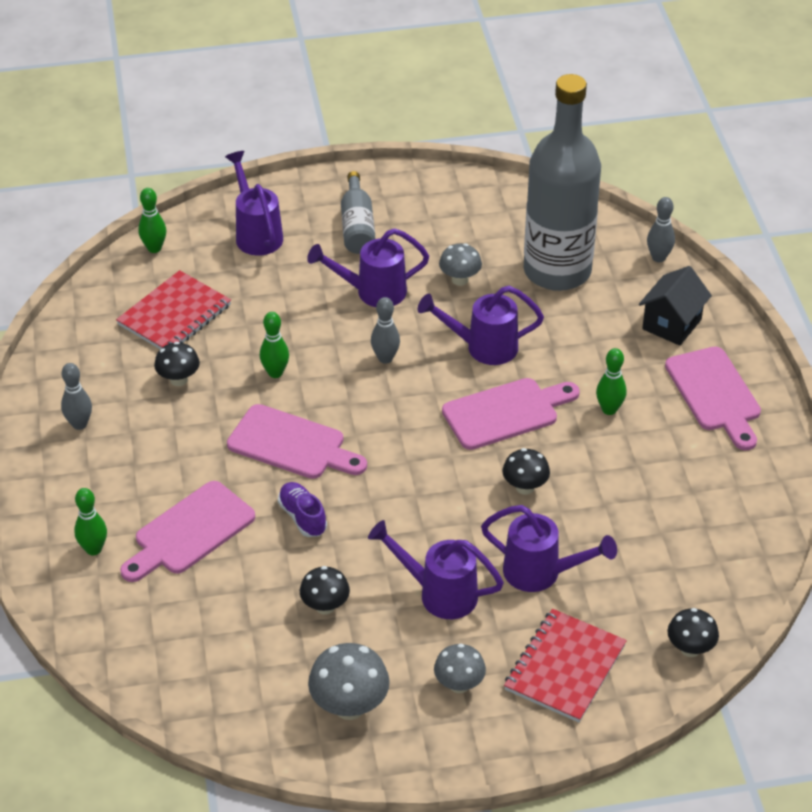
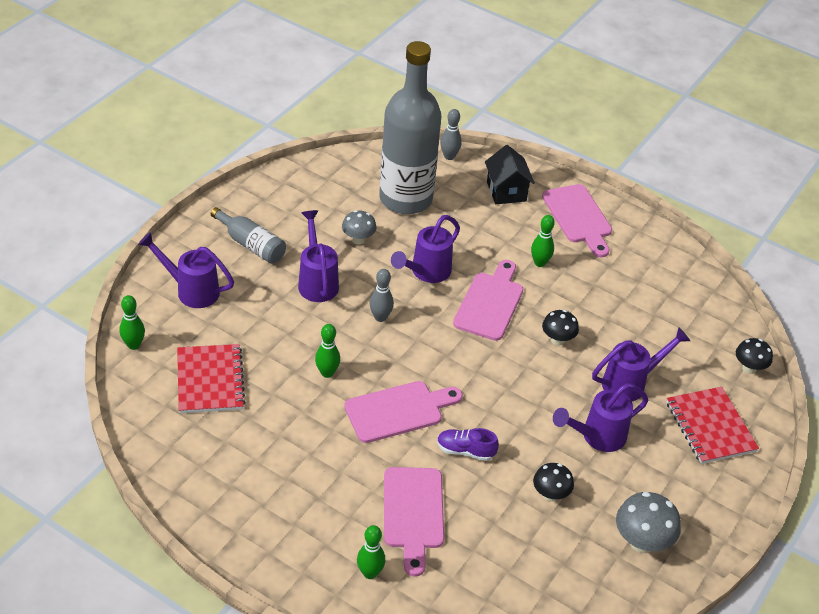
camera: 50 degrees left, 0 degrees up
(79, 424) = (246, 499): grey bowling pin -> none
(178, 380) = (271, 421): black mushroom -> none
(372, 292) = (317, 281): purple watering can -> purple watering can turned 135 degrees clockwise
(459, 684) = (676, 480): grey mushroom -> none
(715, 394) = (578, 217): pink cutting board -> pink cutting board turned 45 degrees clockwise

